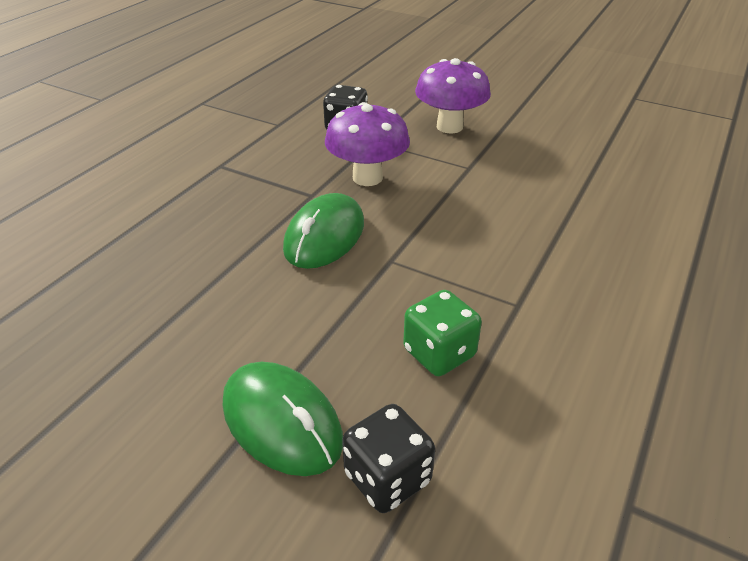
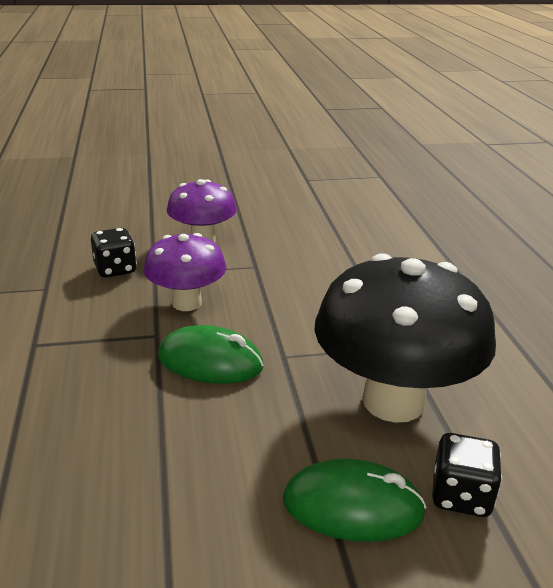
camera: 40 degrees left, 10 degrees down
(324, 236) = (210, 361): green mouse -> green mouse turned 60 degrees counterclockwise
(439, 353) = (393, 401): green dice -> black mushroom

